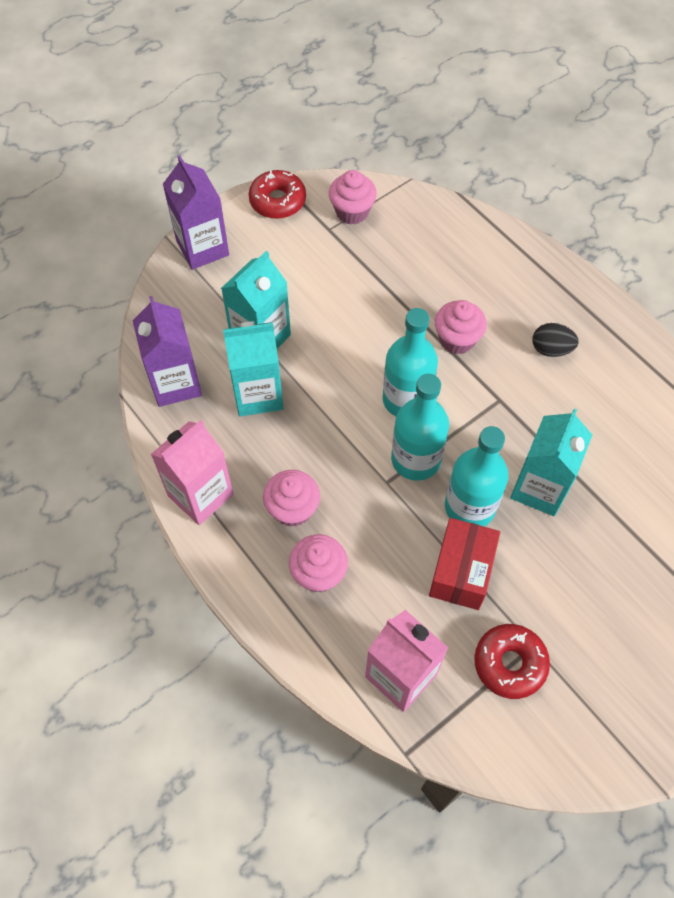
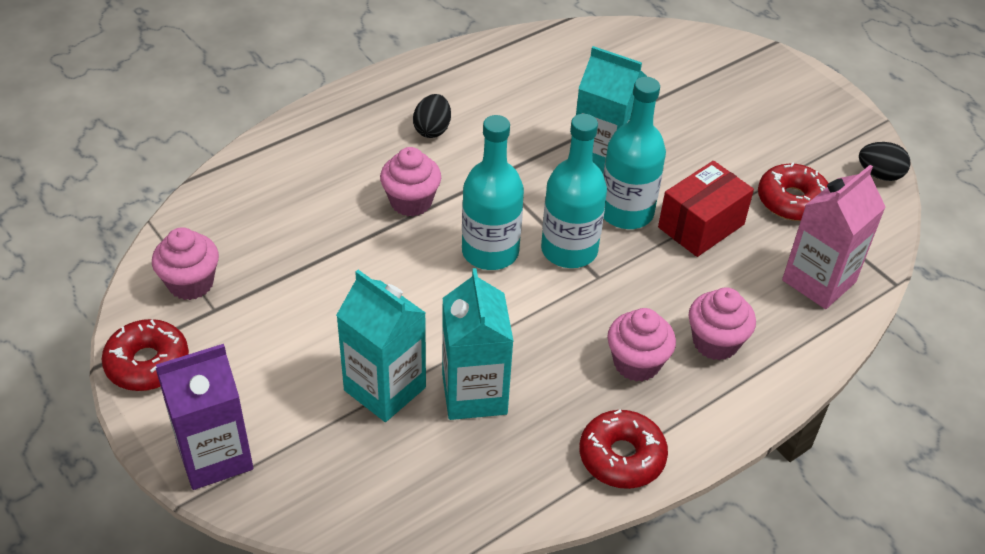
camera: 90 degrees left, 15 degrees down
(175, 383) = (450, 487): purple carton -> none
(200, 495) = (621, 457): pink carton -> red donut
(461, 572) = (701, 226): red box -> red box turned 60 degrees counterclockwise
(567, 766) = (879, 174): none -> black egg

